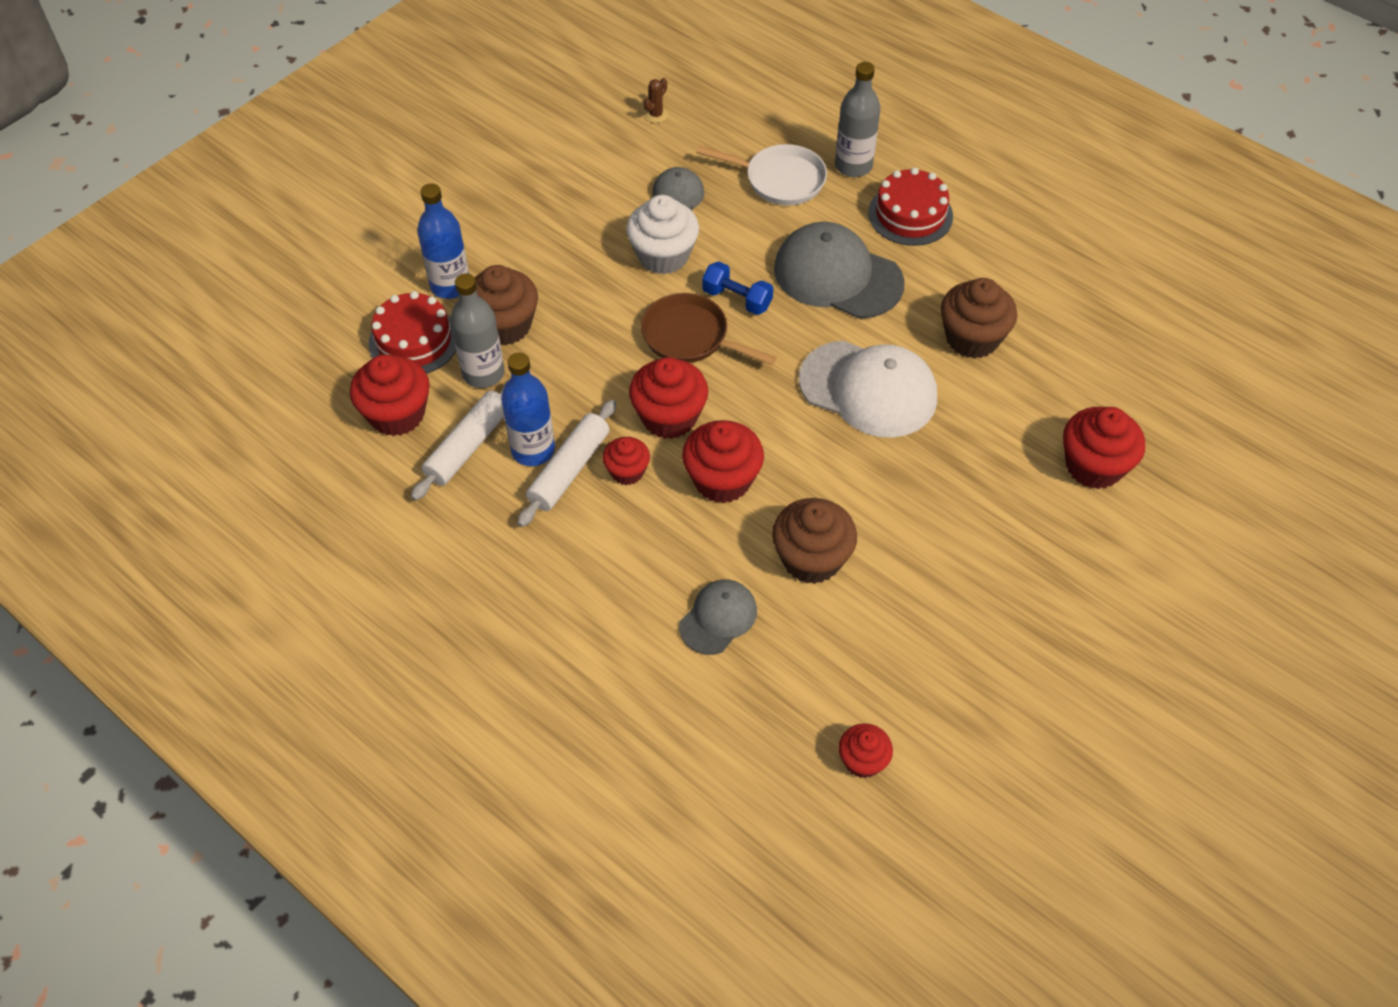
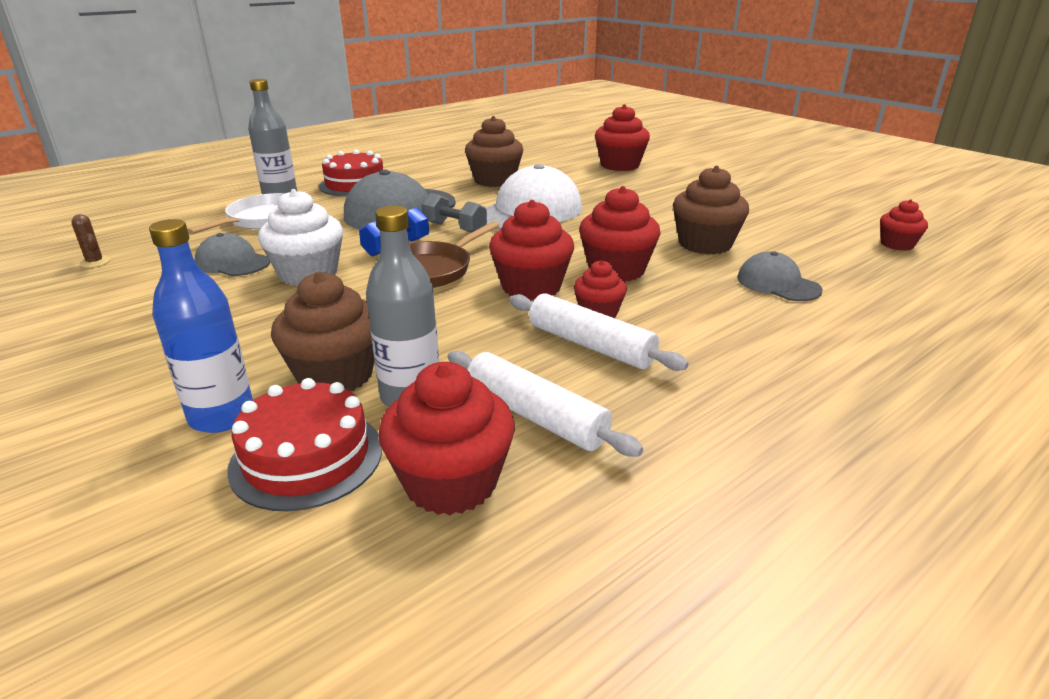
camera: 80 degrees left, 25 degrees down
(533, 450) = (555, 367): blue bottle -> none
(799, 333) = (455, 228): none -> grey dumbbell

